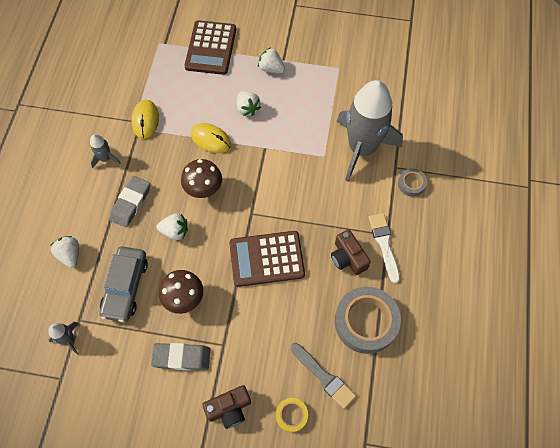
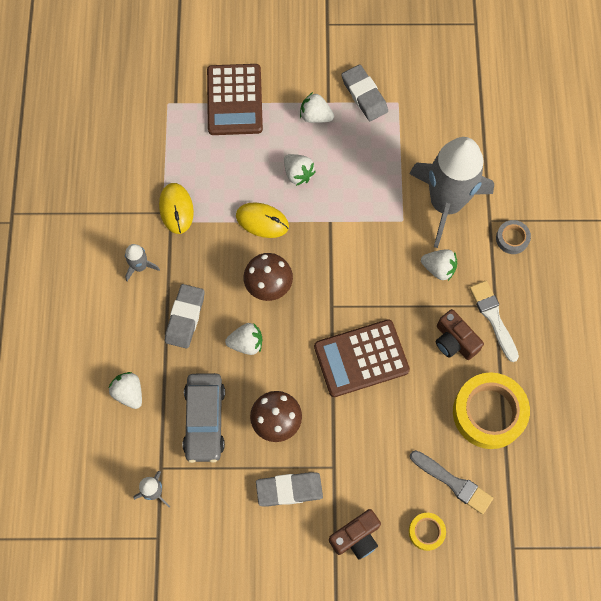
camera: 10 degrees left, 5 degrees up
(313, 59) = (364, 95): none -> grey eraser
(346, 198) = (439, 268): none -> white strawberry
(366, 322) = (489, 412): grey tape -> yellow tape

